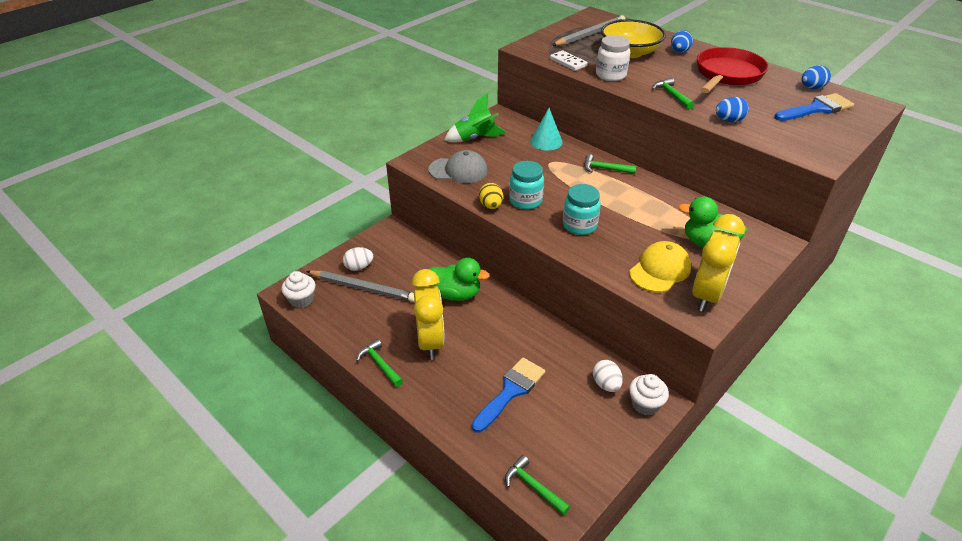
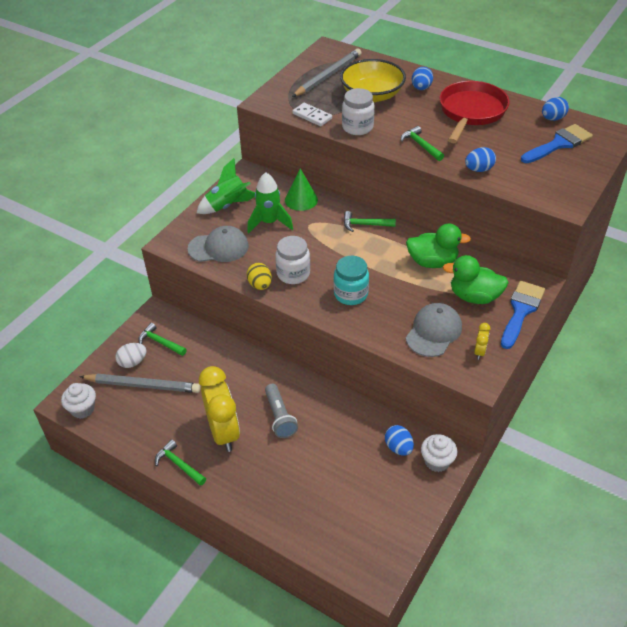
camera: 10 degrees left, 5 degrees up
(456, 294) = (238, 377): green duck -> green duck (432, 262)
(489, 336) = (280, 417): none -> grey flashlight
(510, 391) = (311, 470): blue brush -> blue brush (521, 311)
(511, 156) = (269, 222): none -> green rocket
(525, 201) = (293, 274): turquoise jar -> white jar
(533, 487) = (348, 560): green hammer -> green hammer (160, 342)
(546, 141) = (301, 200): turquoise cone -> green cone
(606, 384) = (398, 447): white egg -> blue egg
(660, 270) = (433, 332): yellow cap -> grey cap
(706, 295) = (479, 352): yellow clock -> yellow clock, size x0.41

